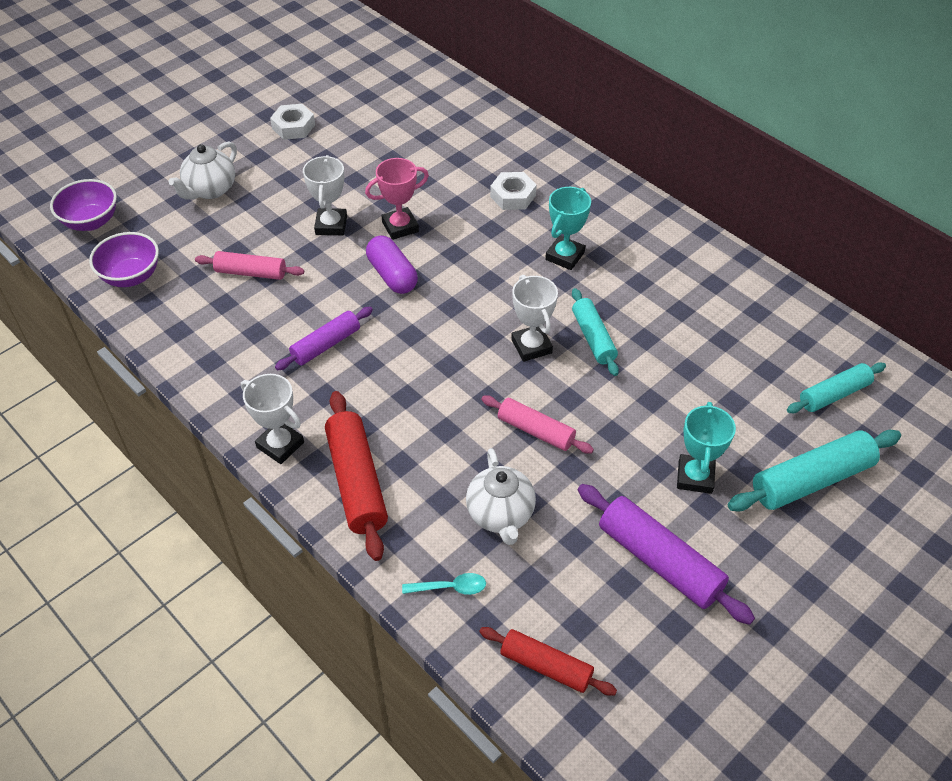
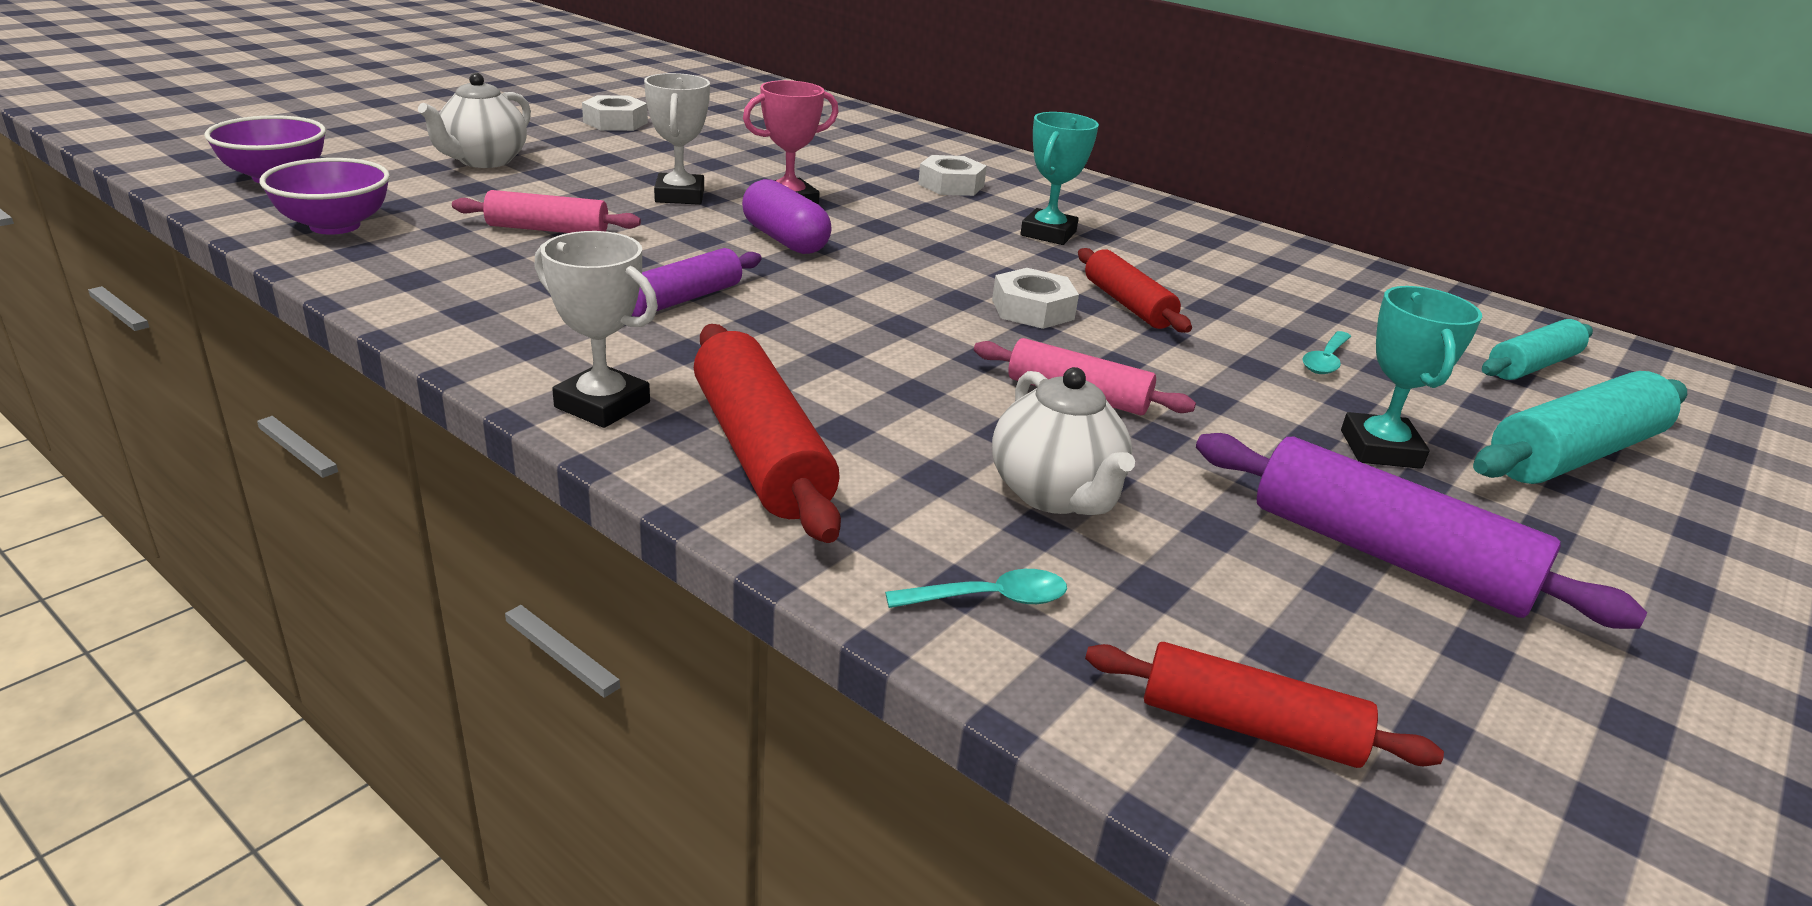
camera: 10 degrees left, 20 degrees down
(531, 346) = (1032, 309): white trophy -> white nut
(593, 338) = (1127, 304): turquoise rolling pin -> red rolling pin
(699, 393) = (1325, 360): none -> turquoise spoon

